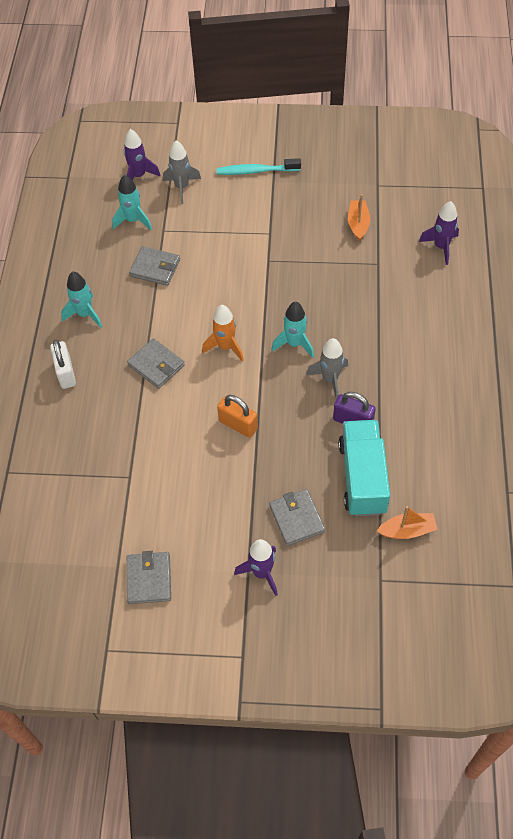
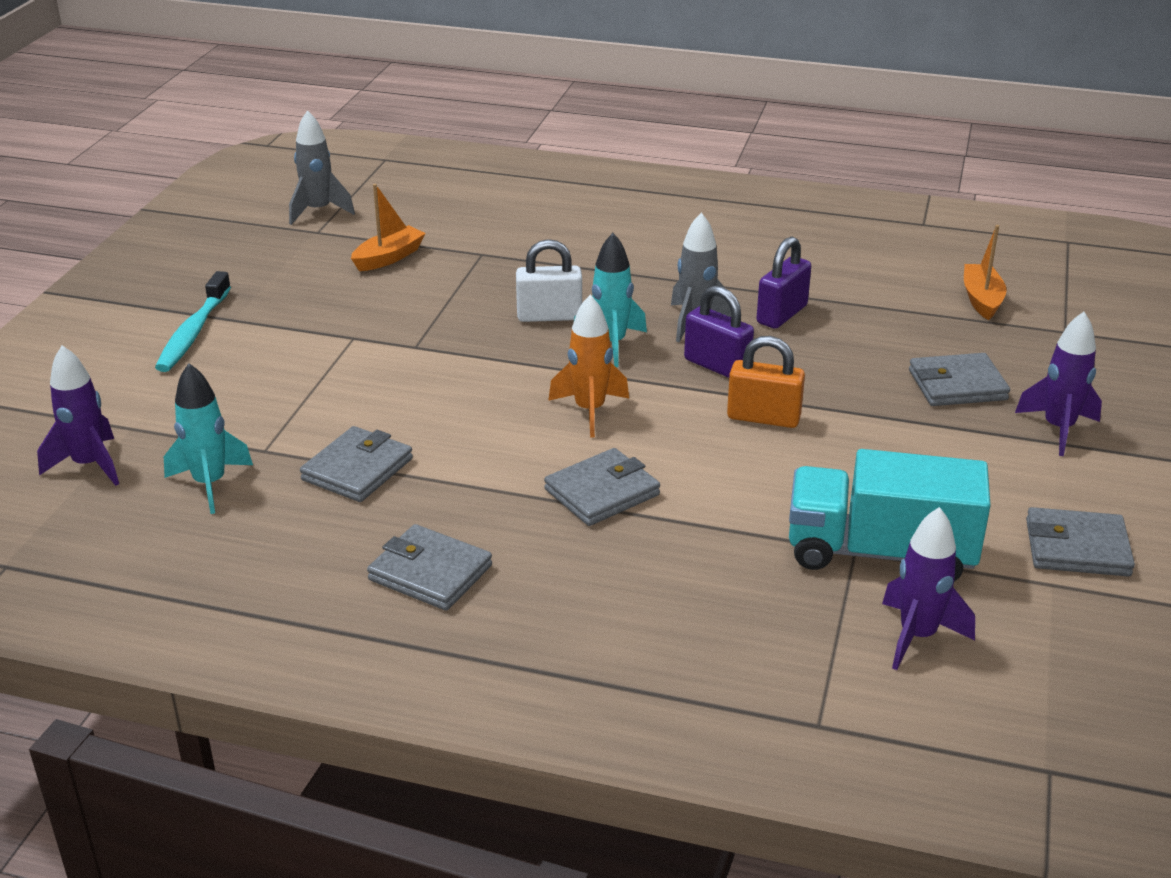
camera: 80 degrees left, 25 degrees down
(66, 373) = (577, 613): white padlock -> white padlock (549, 316)
(85, 314) = (430, 573): turquoise rocket -> grey wallet
(182, 187) = (166, 416): grey rocket -> grey rocket (318, 211)
(238, 425) = (763, 417): orange padlock -> orange padlock turned 60 degrees clockwise
(285, 396) = (717, 366): none -> purple padlock
(358, 224) = (389, 258): orange boat -> orange boat turned 120 degrees clockwise
(362, 477) = (887, 320): turquoise truck -> turquoise truck (880, 552)
(441, 247) = (478, 203): purple rocket -> purple rocket (917, 636)

